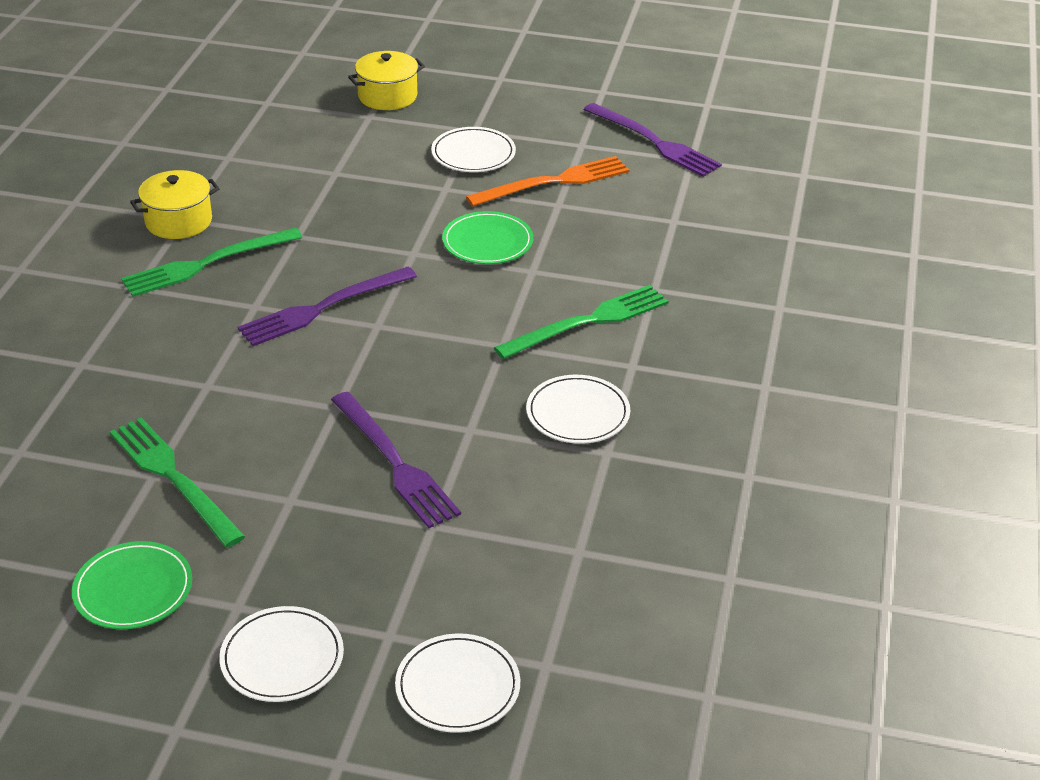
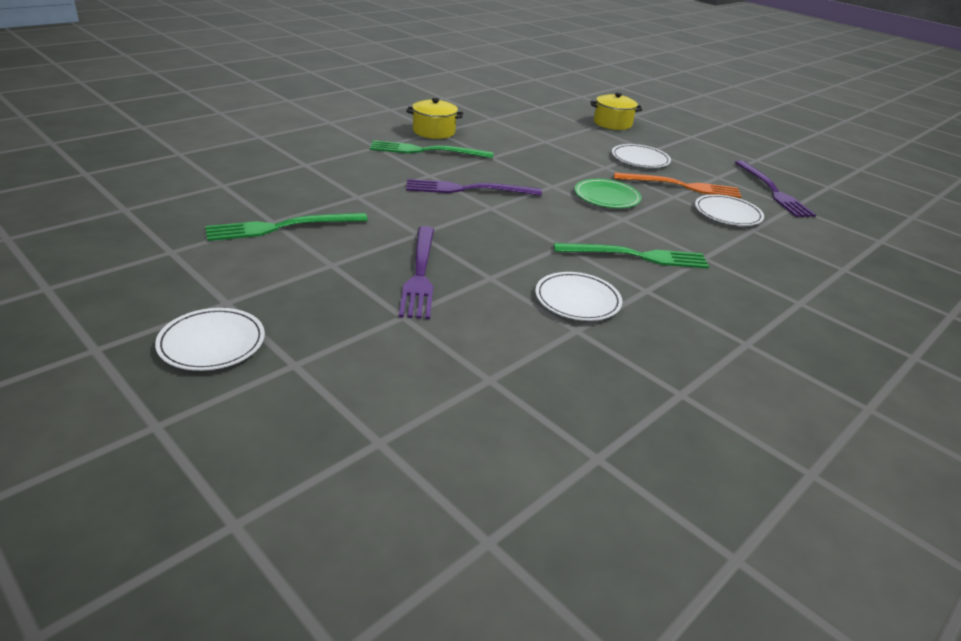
camera: 30 degrees right, 5 degrees down
(133, 589) = (184, 266): green plate -> none
(174, 478) = (282, 227): green fork -> green fork turned 105 degrees counterclockwise
(457, 687) = (298, 421): white plate -> white plate (727, 213)

